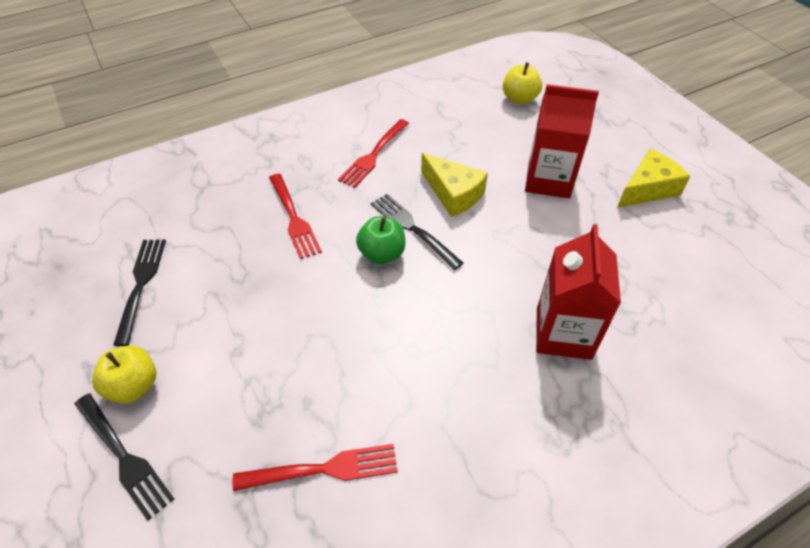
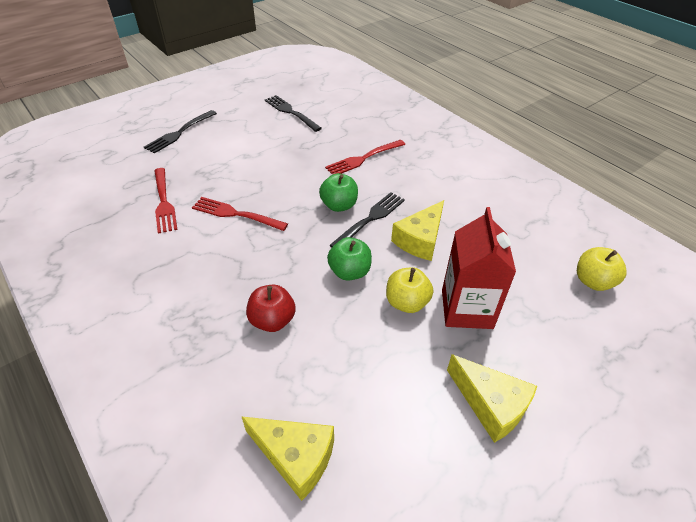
camera: 80 degrees right, 5 degrees down
(134, 386) = (222, 126): yellow apple -> yellow apple (407, 302)
(141, 286) = (291, 112): black fork -> black fork turned 120 degrees counterclockwise
(374, 154) = (450, 188): red fork -> red fork (236, 214)
(495, 258) = (349, 272): none -> green apple
(563, 333) = (272, 320): red carton -> red apple
(717, 324) = (295, 457): none -> yellow cheese

